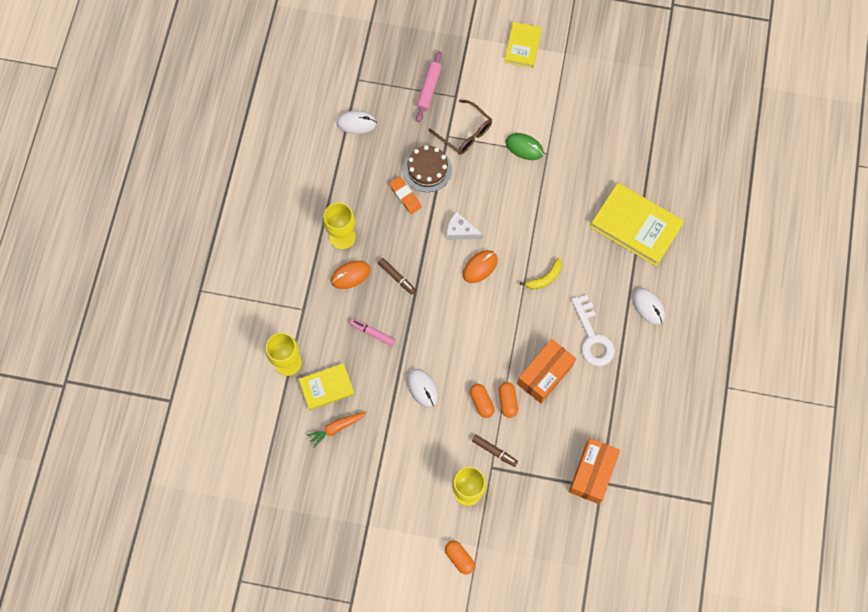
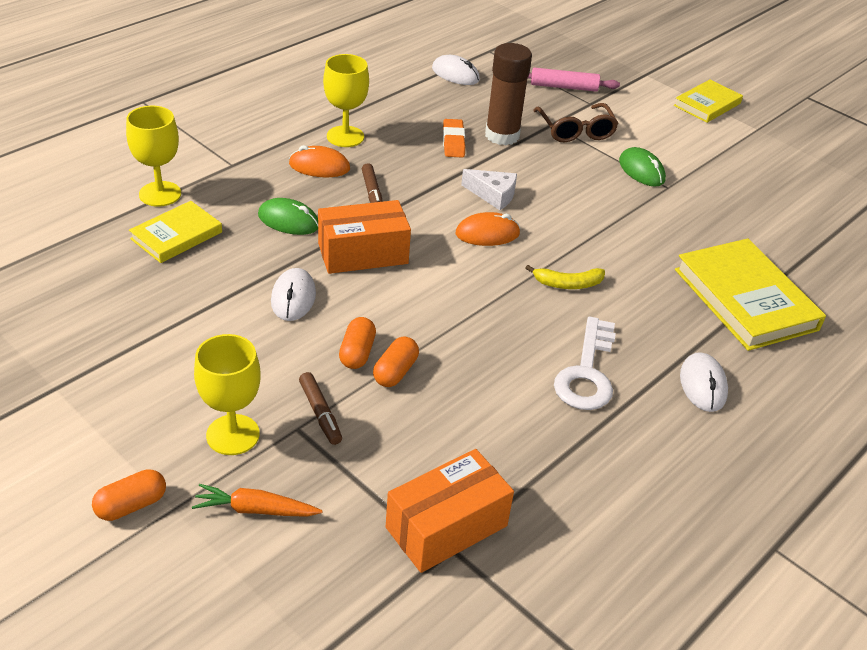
camera: 30 degrees right, 30 degrees down
(326, 387) = (176, 236): yellow book -> yellow book turned 60 degrees counterclockwise
(336, 428) = (142, 275): orange carrot -> orange carrot (255, 509)
(372, 333) = (288, 221): pink marker -> green mouse
(427, 169) = (502, 135): brown cake -> brown glue stick
(429, 89) = (563, 87): pink rolling pin -> pink rolling pin turned 45 degrees clockwise
(459, 558) = (131, 505): orange capsule -> orange capsule turned 60 degrees clockwise
(460, 231) = (493, 195): white cheese -> white cheese turned 150 degrees clockwise
(545, 374) = (478, 373): orange box -> orange box (363, 254)

